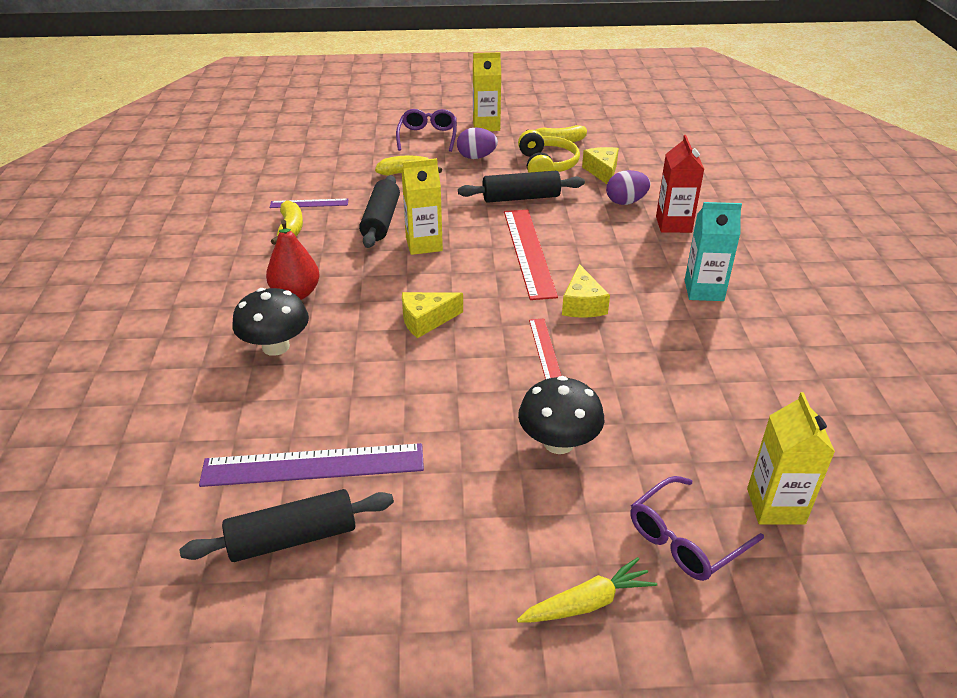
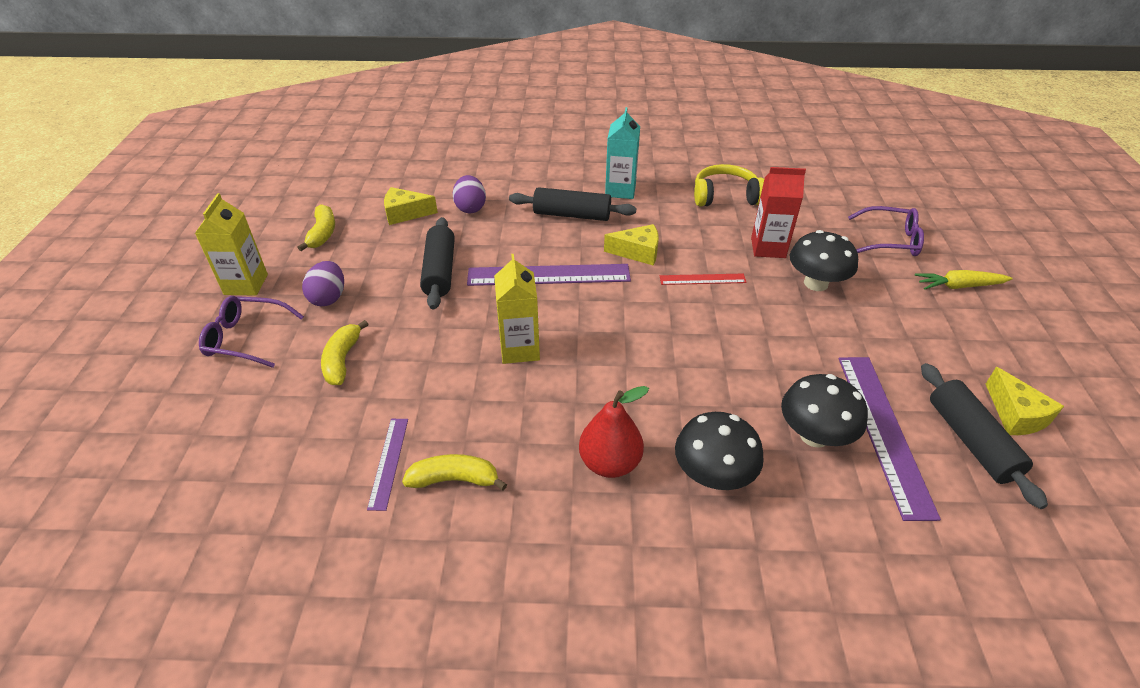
camera: 85 degrees left, 5 degrees up
(313, 413) = (814, 435): none -> black mushroom
(381, 221) = (458, 386): black rolling pin -> black rolling pin (572, 215)
(426, 320) = (662, 351): yellow cheese -> yellow cheese (1015, 415)
(528, 252) = (548, 275): red ruler -> purple ruler
(546, 165) = (375, 247): yellow headphones -> yellow headphones (725, 196)
(587, 603) = (959, 286): yellow carrot -> yellow carrot turned 75 degrees counterclockwise
(673, 224) = (517, 189): red carton -> red carton (768, 248)
(685, 539) = (890, 240): purple glasses -> purple glasses turned 45 degrees counterclockwise
(775, 506) = (849, 203): yellow carton -> none

